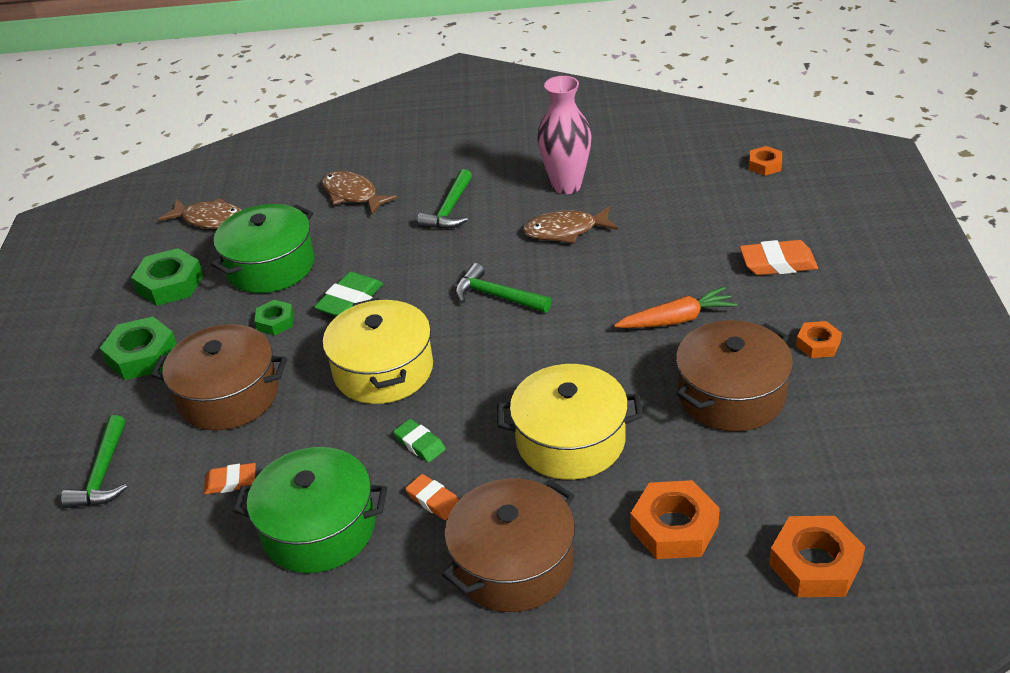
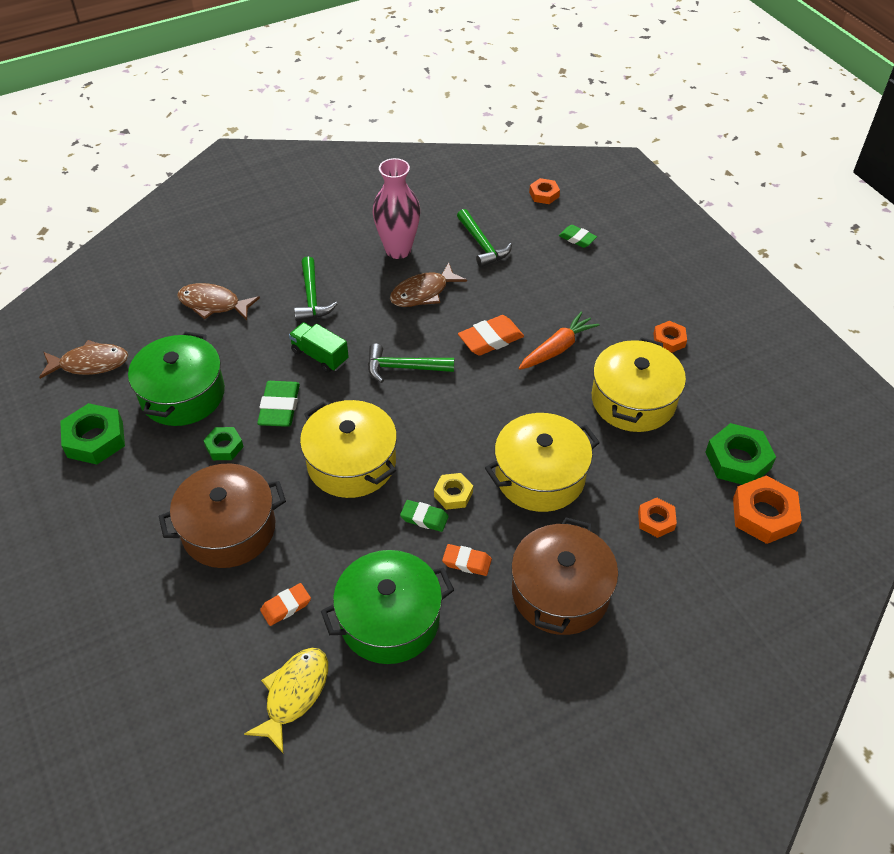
camera: 30 degrees left, 10 degrees up
(103, 474) = (161, 640): green hammer -> green hammer (482, 244)
(142, 355) = (117, 517): green nut -> green nut (738, 460)
(182, 565) = (294, 694): none -> yellow fish
(420, 264) = (320, 356): none -> green truck
(465, 430) = (453, 494): none -> yellow nut
(674, 527) = (656, 520): orange nut -> orange nut, size x0.59
(731, 395) = (633, 400): brown pot -> yellow pot
(775, 216) = (577, 238): none -> green eraser
(778, 263) = (602, 279): orange eraser -> orange eraser (490, 339)

